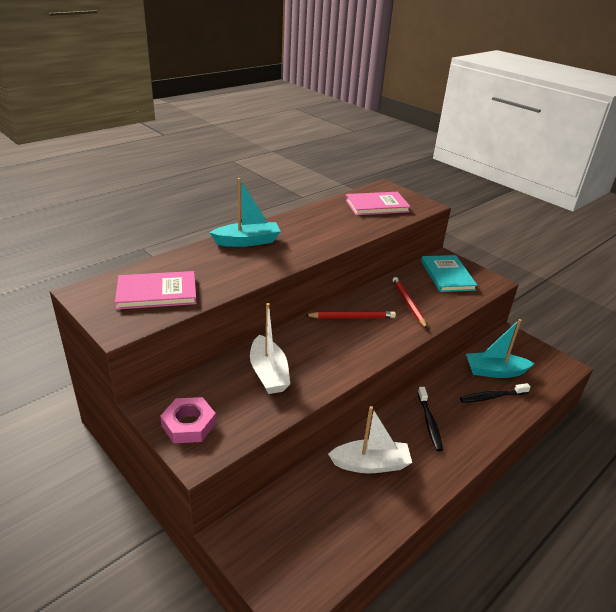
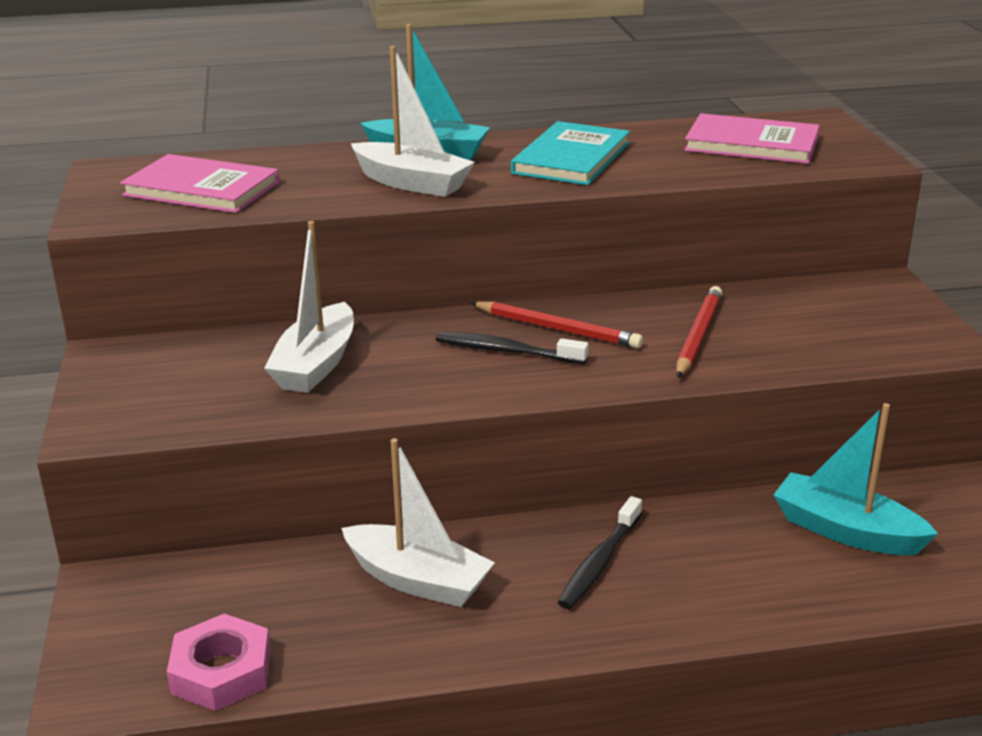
camera: 35 degrees right, 5 degrees down
(189, 424) = (127, 390): pink nut -> pink nut (221, 671)
(261, 262) = (412, 183): none -> white boat
(447, 275) = (849, 312): turquoise book -> turquoise book (571, 158)
(492, 397) = (786, 568): black toothbrush -> black toothbrush (506, 351)

